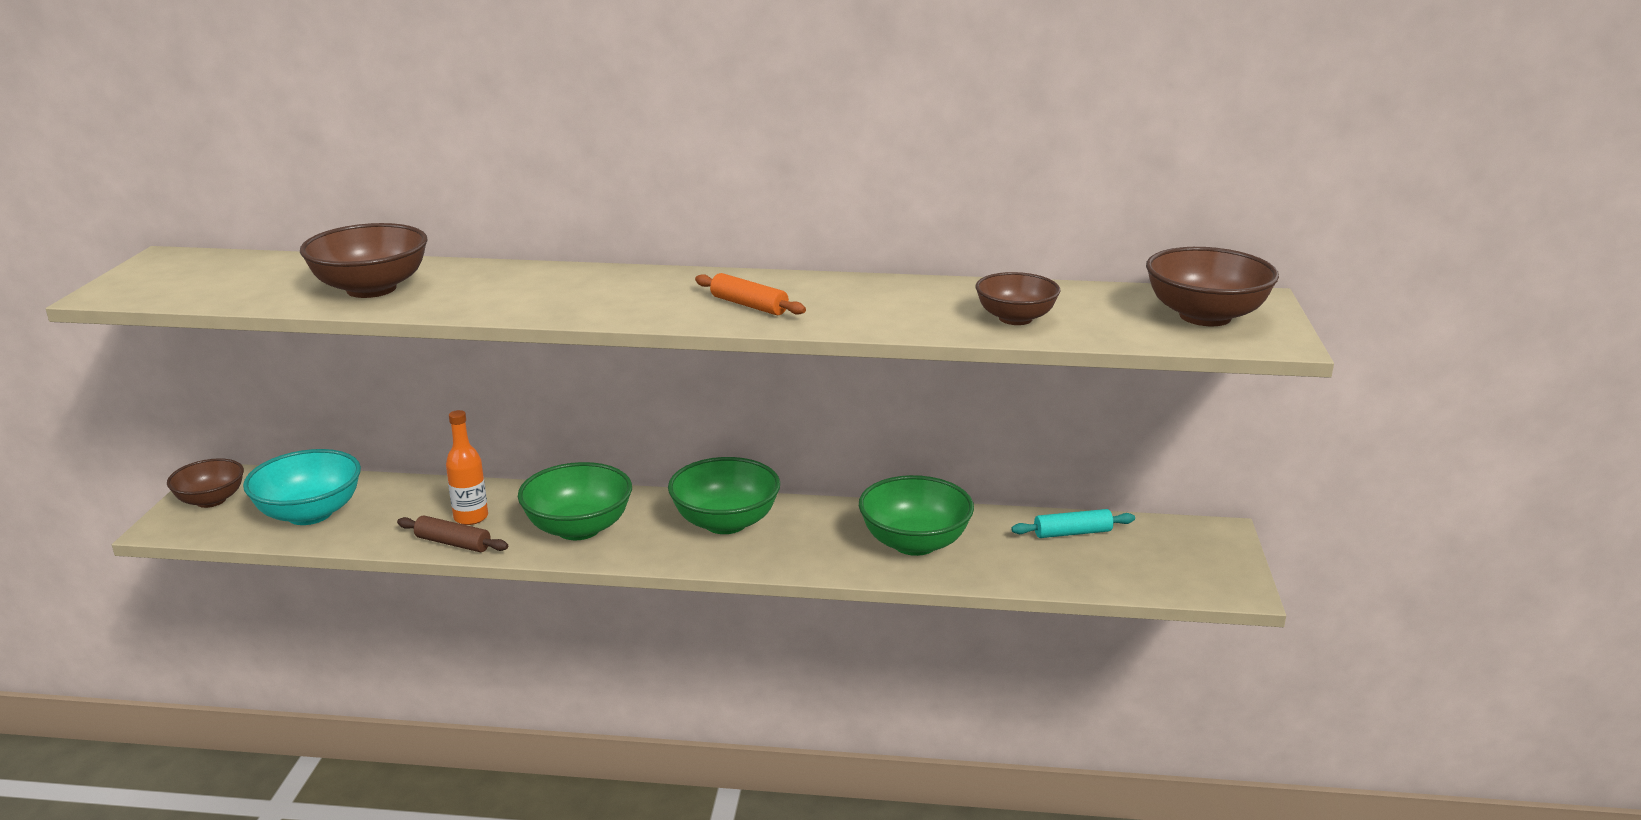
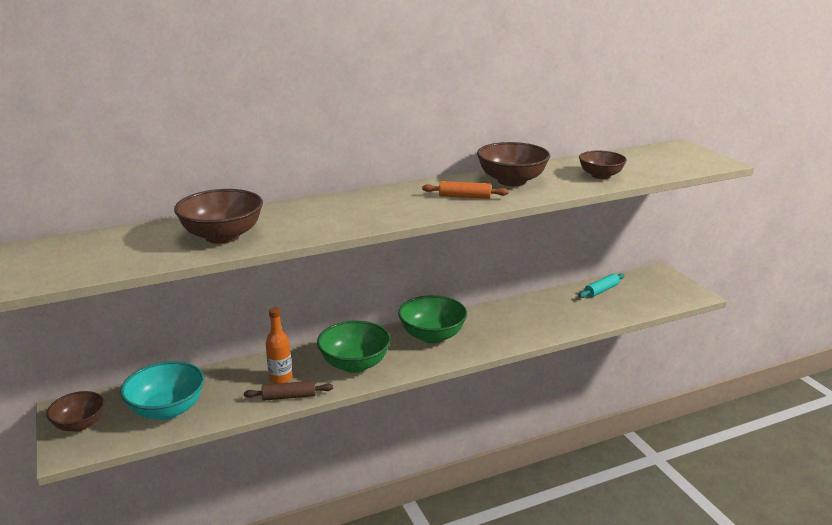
camera: 30 degrees left, 0 degrees up
(914, 543) = (538, 317): green bowl -> none
(1205, 316) = (674, 158): brown bowl -> brown bowl (511, 181)

